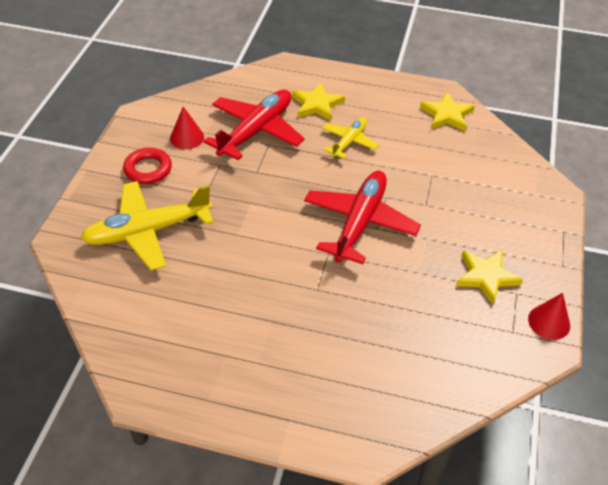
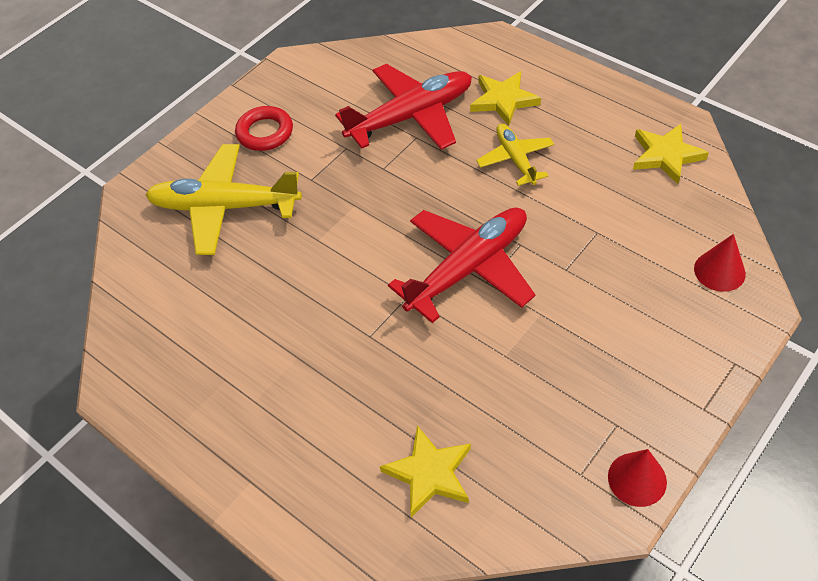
camera: 30 degrees right, 5 degrees up
(187, 137) = (328, 105): red cone -> red cone (719, 271)
(349, 142) = (515, 159): yellow plane -> yellow plane turned 75 degrees counterclockwise
(486, 277) = (588, 390): yellow star -> yellow star (429, 473)

